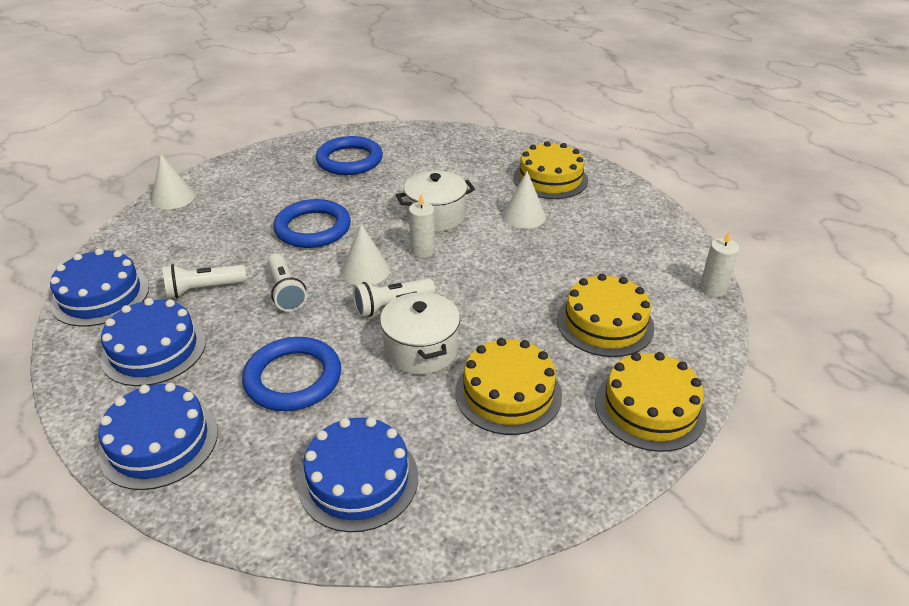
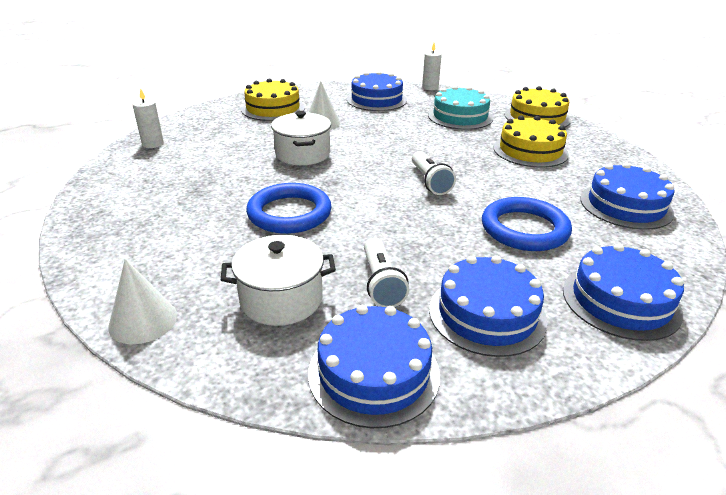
camera: 80 degrees left, 5 degrees down
(286, 292) = (398, 231): white flashlight -> none
(349, 160) = (159, 187): blue ring -> none
(365, 270) = (376, 190): white cone -> none
(421, 350) = (486, 174): white pot -> white pot (281, 299)
(422, 250) = (354, 163): white candle -> white candle (153, 144)
(605, 323) = (460, 116): yellow cake -> turquoise cake
(626, 246) = (376, 100): none -> blue cake

